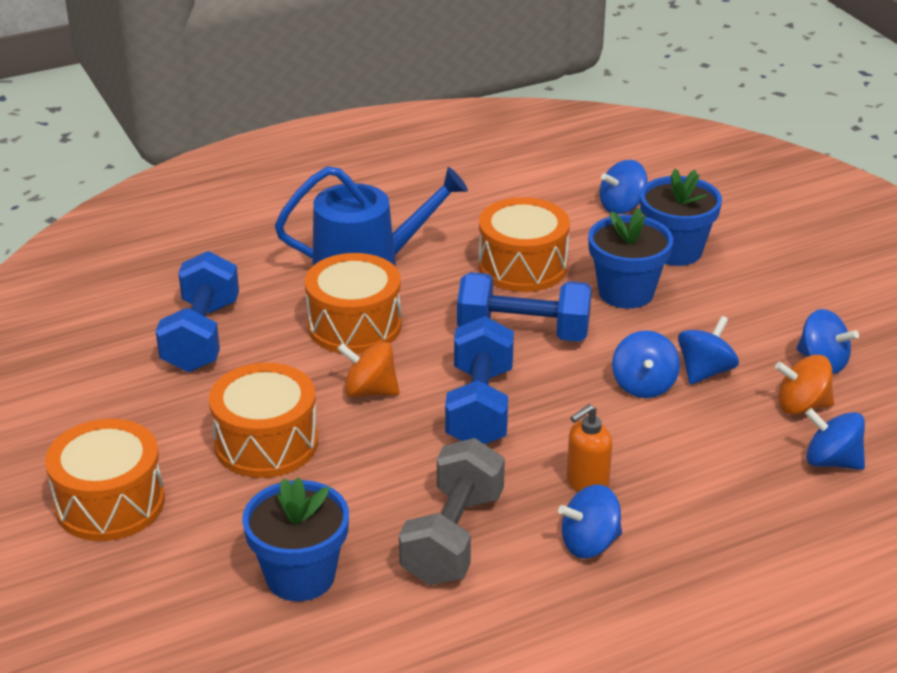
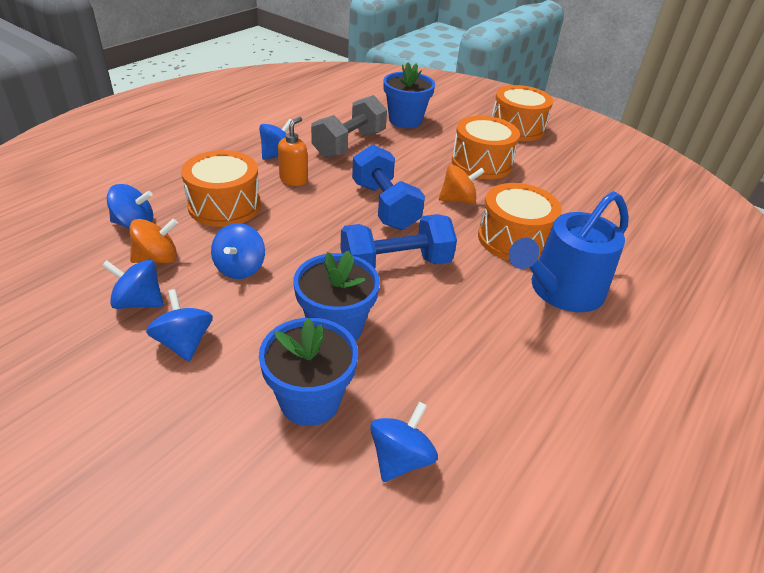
camera: 150 degrees right, 5 degrees up
(201, 336) = (591, 208): blue dumbbell -> none
(453, 537) = (349, 144): grey dumbbell -> grey dumbbell turned 45 degrees clockwise
(522, 266) = (443, 330): orange drum -> orange drum (224, 205)
(643, 385) = (284, 246): blue spinning top -> blue spinning top (184, 342)

